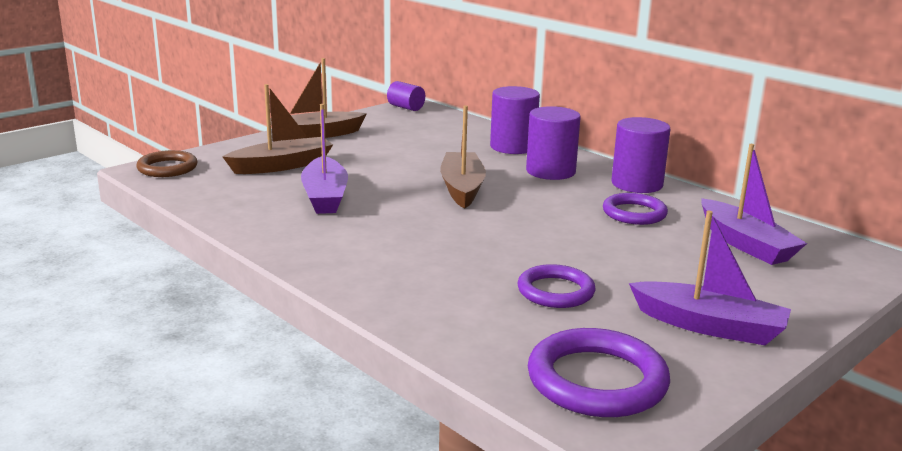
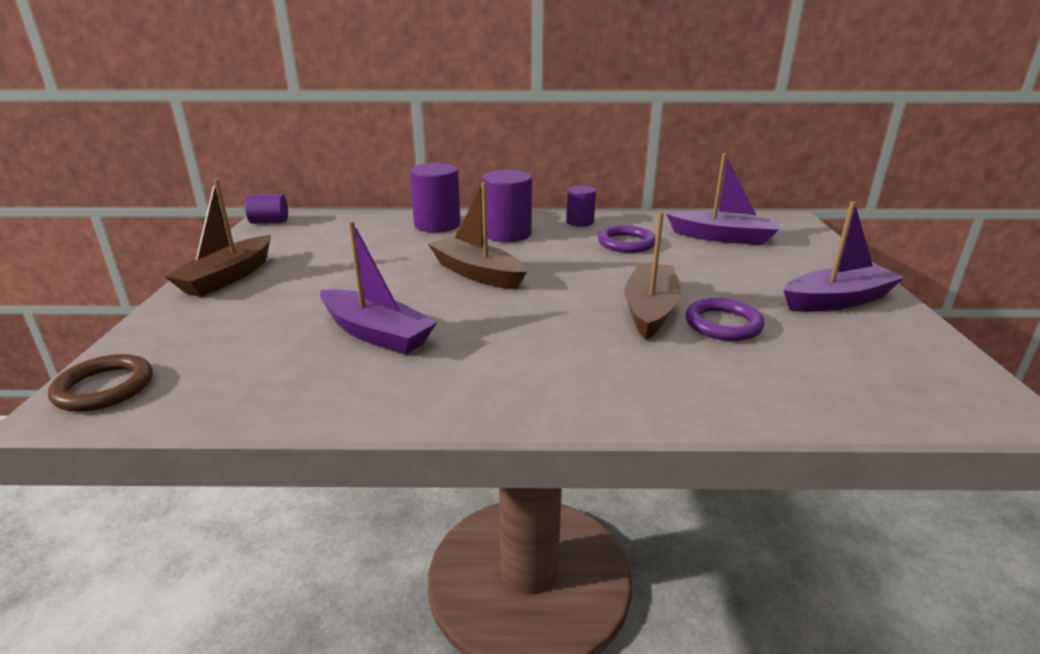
camera: 45 degrees left, 5 degrees up
(282, 166) = (259, 322): brown boat -> brown boat (650, 310)
(597, 380) = (896, 377): purple ring -> none
(637, 184) = (580, 222): purple cylinder -> purple cylinder, size x0.60

